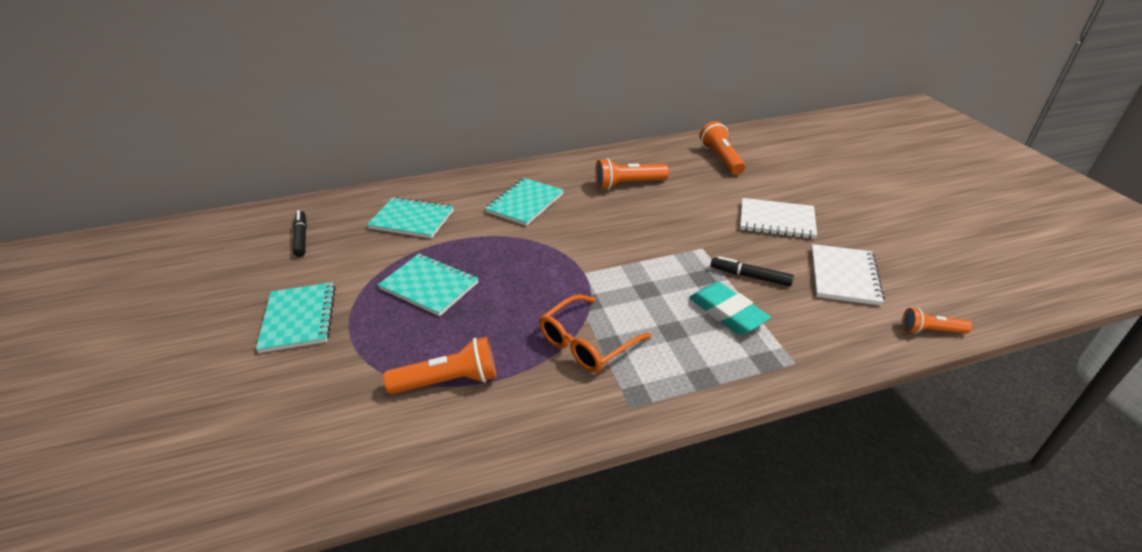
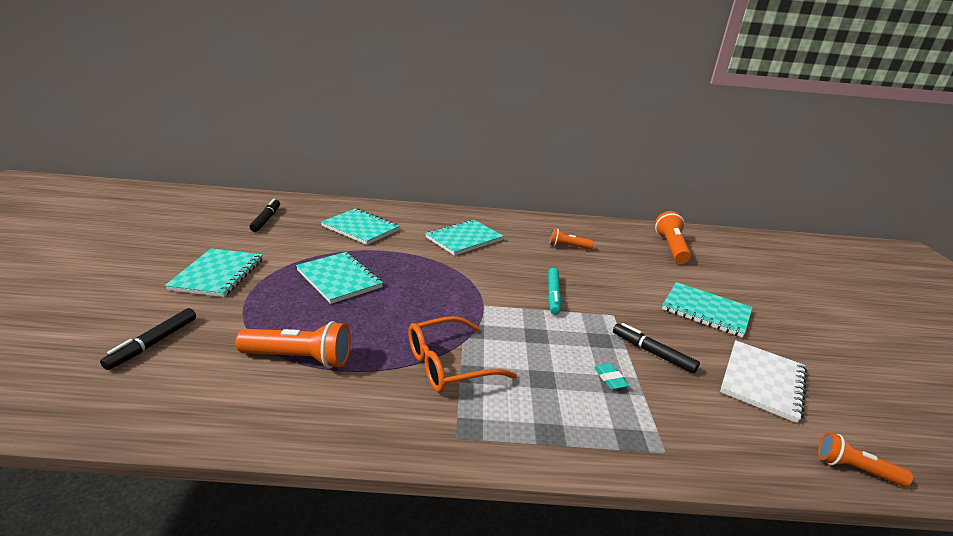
camera: 15 degrees right, 10 degrees down
(293, 413) = (153, 343): none -> black marker
(628, 184) = (567, 247): orange flashlight -> orange flashlight, size x0.61
(641, 243) = (553, 295): none -> turquoise marker
(727, 312) = (610, 379): turquoise eraser -> turquoise eraser, size x0.46
(776, 220) = (706, 311): white notebook -> turquoise notebook

